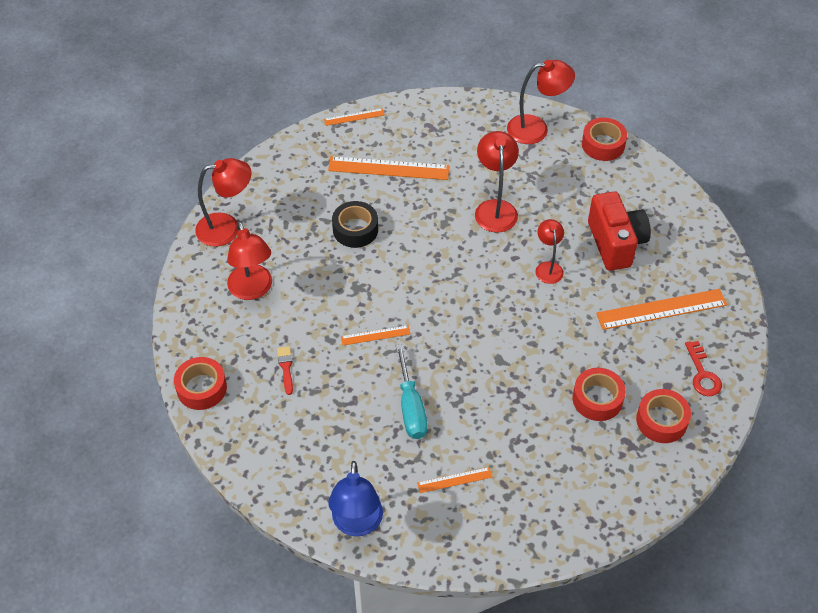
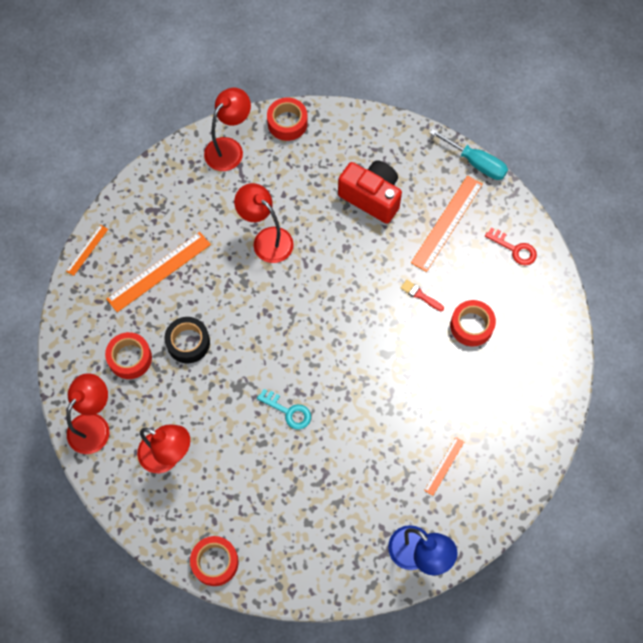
camera: 45 degrees left, 15 degrees up
(286, 367) = (255, 492): red brush -> red brush (420, 295)
(375, 335) = (288, 411): orange ruler -> turquoise key
(411, 407) = (366, 442): turquoise screwdriver -> turquoise screwdriver (476, 163)
(548, 267) = (347, 255): red lamp -> none
(661, 420) = (522, 305): red tape -> red tape (130, 358)

